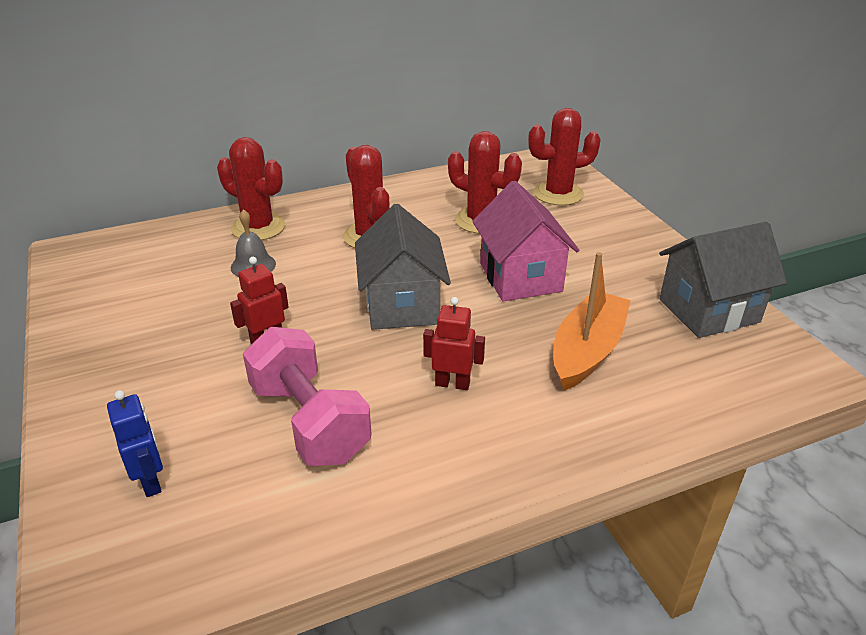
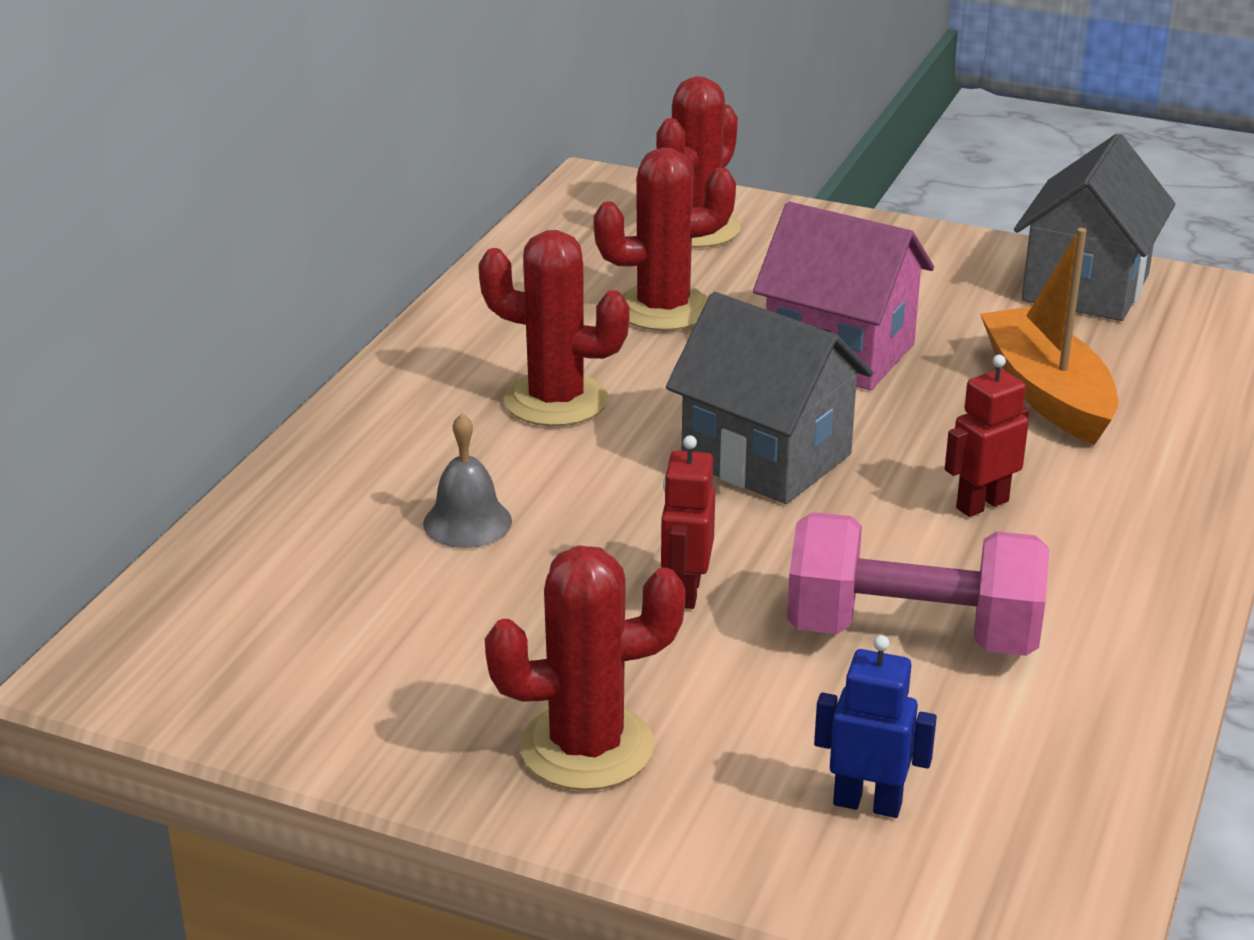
camera: 45 degrees left, 5 degrees down
(258, 227) = (362, 472): red cactus -> red cactus (587, 747)

